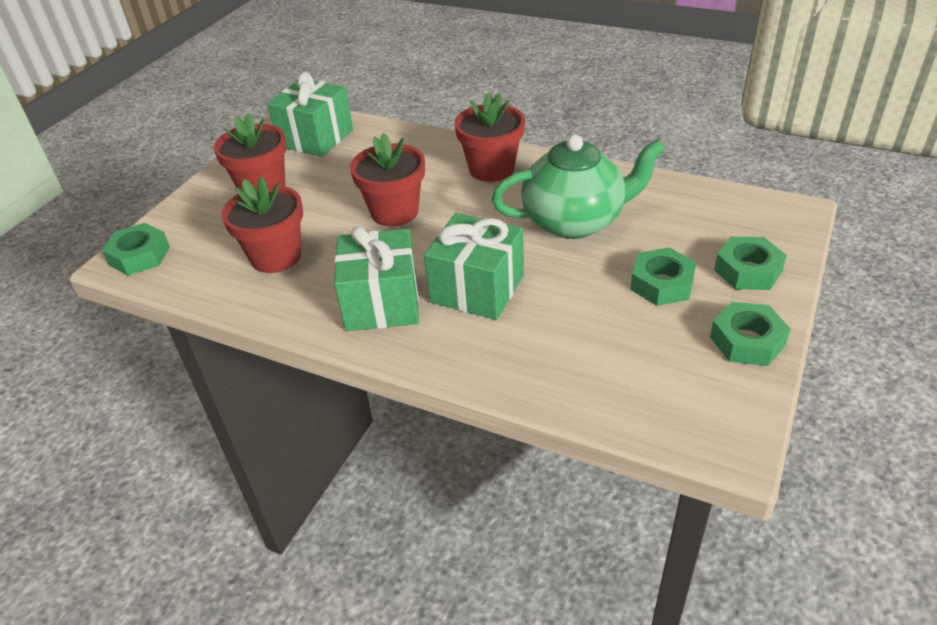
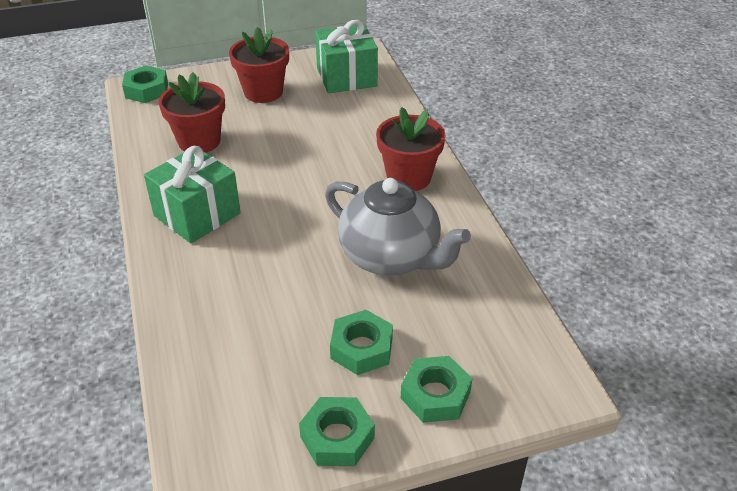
camera: 45 degrees right, 0 degrees up
(394, 212) = (301, 162): red flower pot -> none
(477, 289) = (255, 250): green gift -> none
(575, 221) = (391, 257): green teapot -> grey teapot

